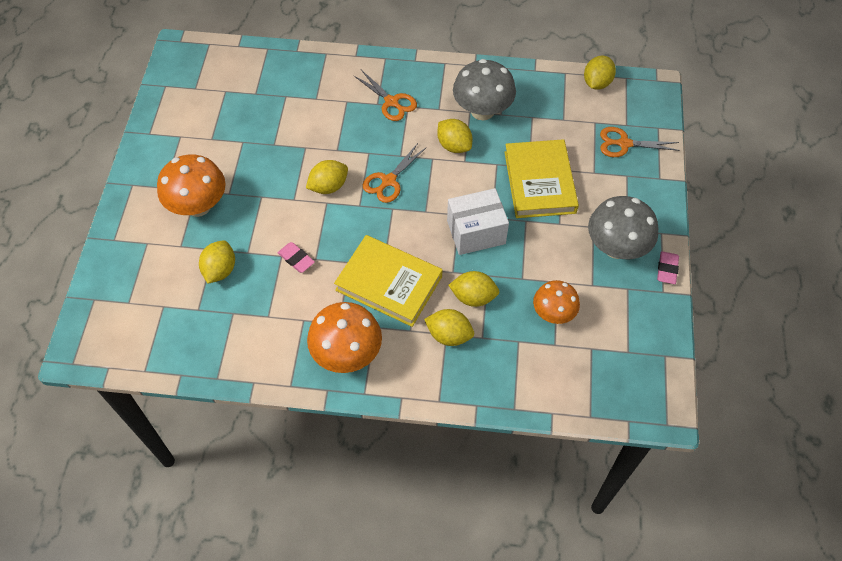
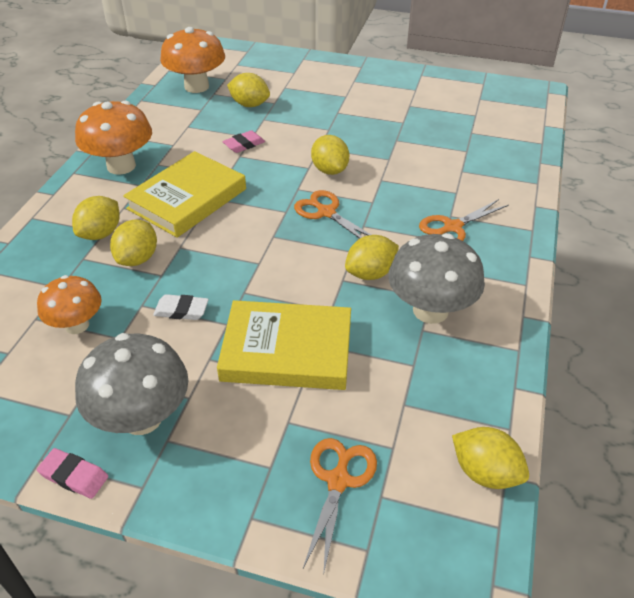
camera: 100 degrees right, 15 degrees down
(198, 206) = (327, 96): orange mushroom -> orange mushroom (196, 86)
(476, 232) = (227, 274): white box -> none
(521, 251) = (181, 310): none -> white eraser

